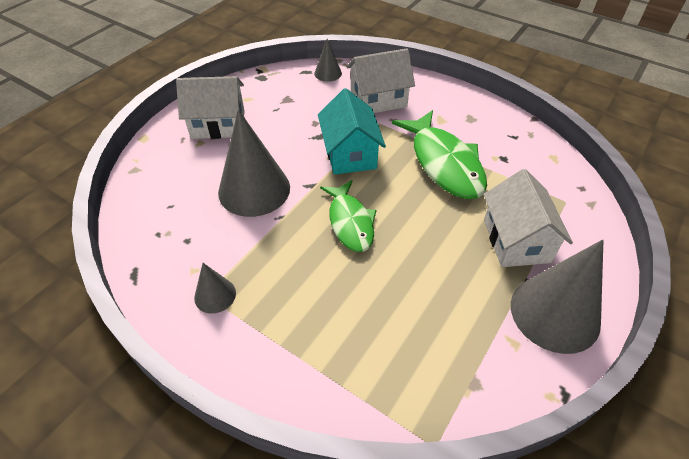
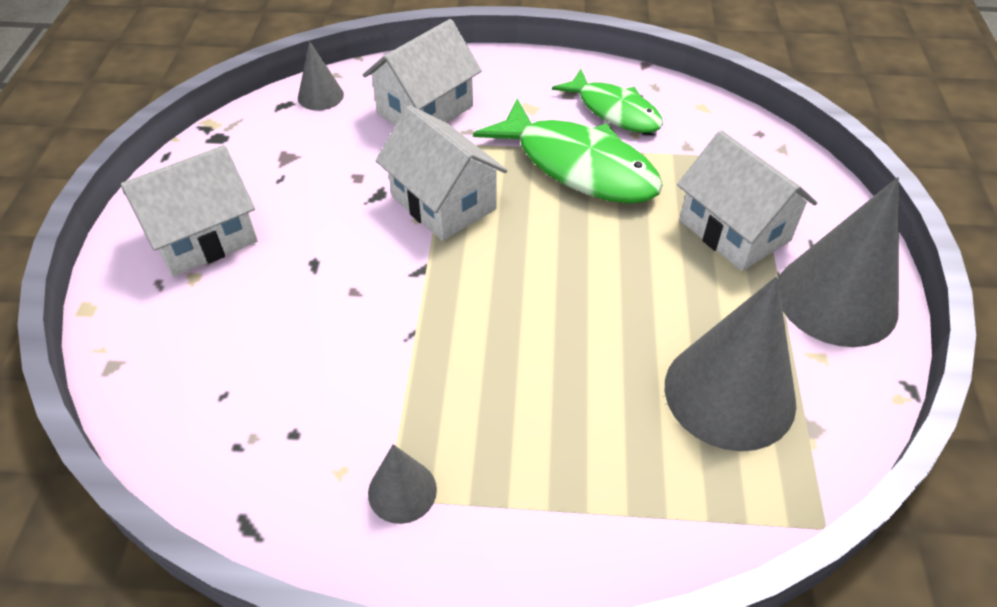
camera: 30 degrees left, 0 degrees up
(254, 189) = (341, 312): grey cone -> grey cone (729, 393)
(350, 154) = (443, 202): turquoise house -> white house
(350, 222) = (516, 298): green fish -> green fish (614, 111)

